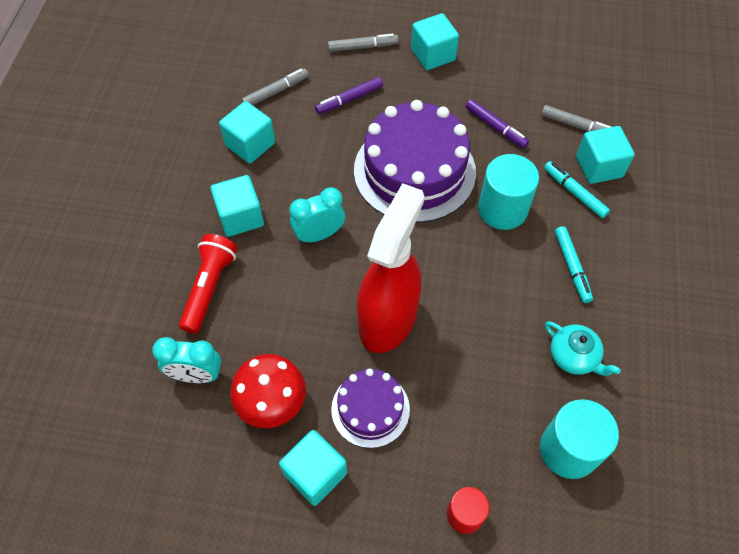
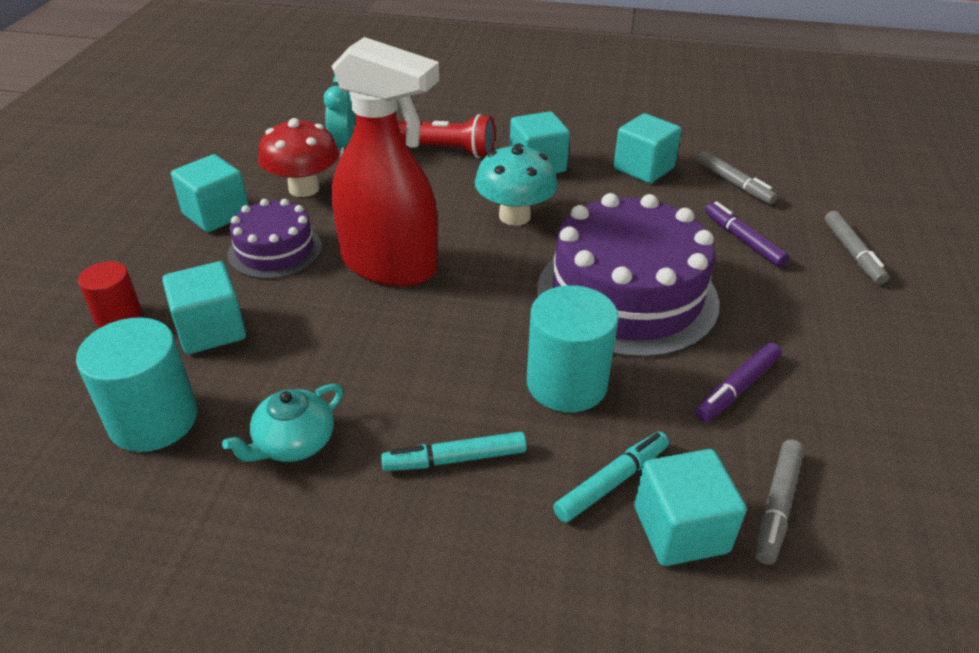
camera: 90 degrees right, 20 degrees down
(319, 234) = (514, 216): turquoise clock -> turquoise mushroom
(433, 55) = (873, 323): turquoise cube -> turquoise cube (211, 330)

